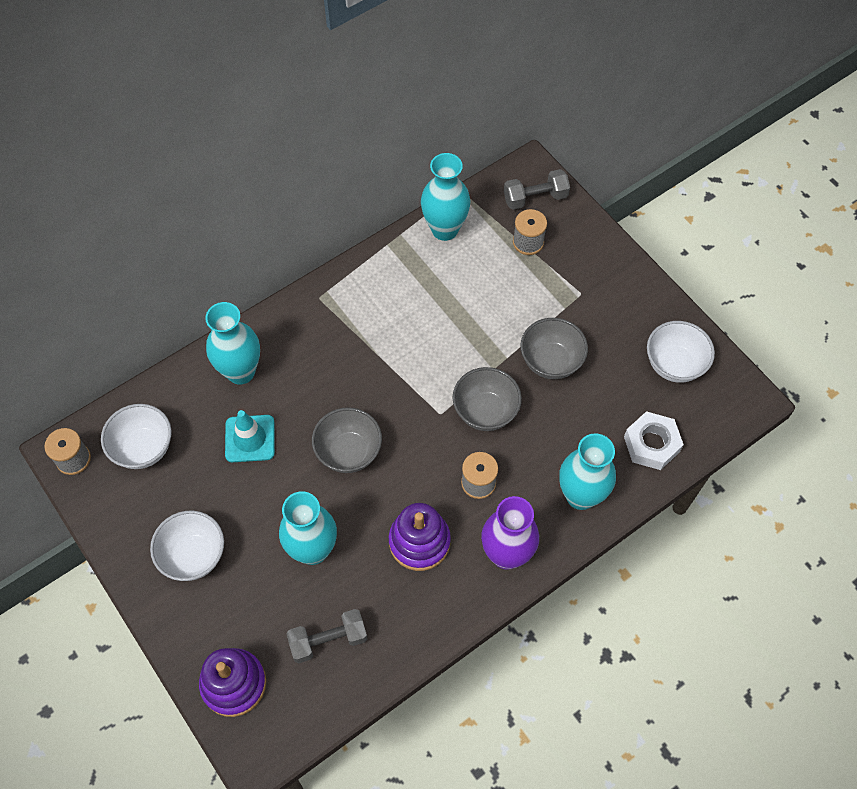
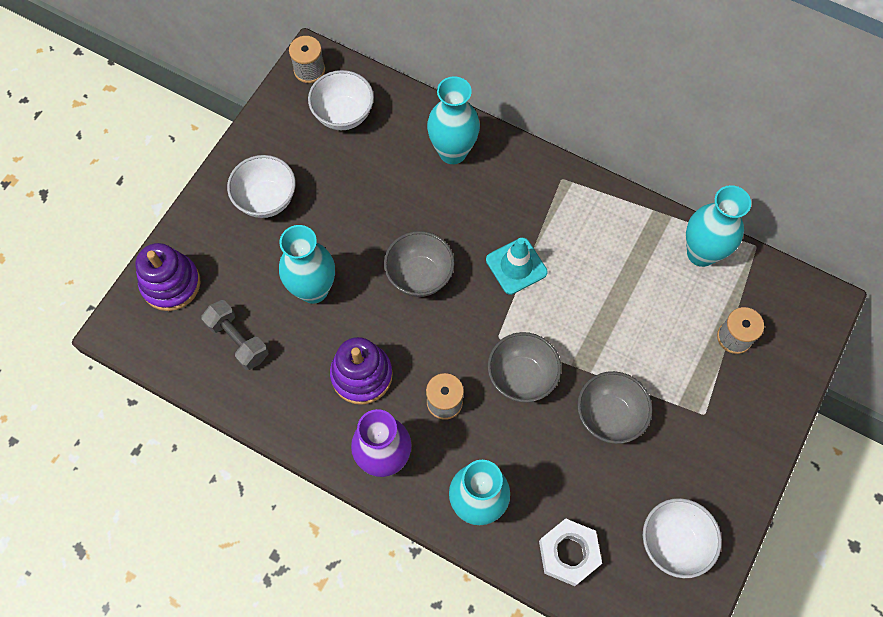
camera: 65 degrees right, 5 degrees up
(250, 438) = (392, 190): turquoise traffic cone -> turquoise traffic cone (516, 266)
(535, 198) = (792, 322): grey dumbbell -> none

